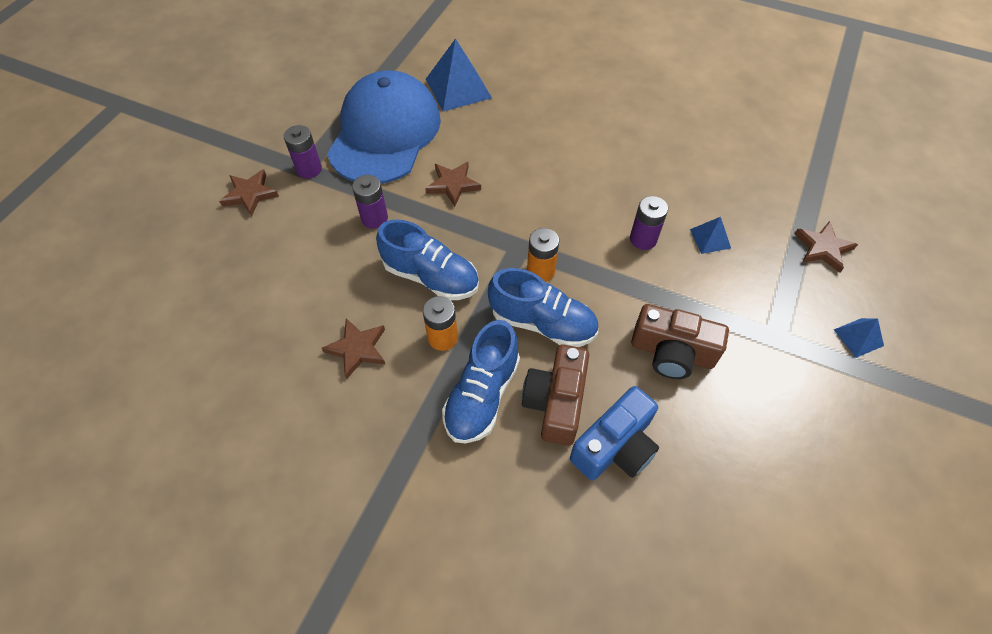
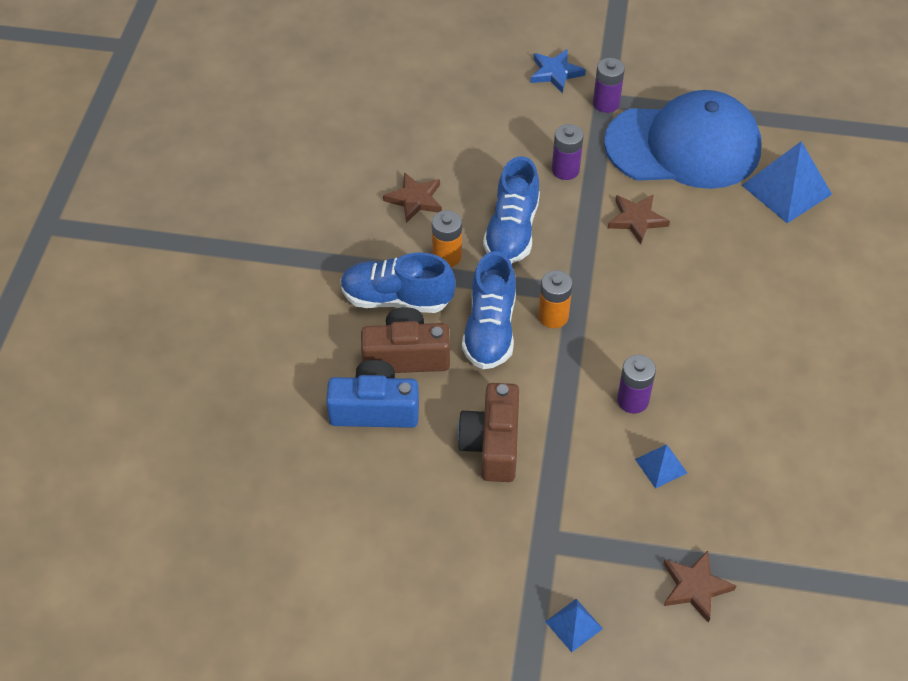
camera: 75 degrees right, 5 degrees down
(250, 194) = (555, 73): brown star -> blue star
(615, 446) = (374, 409): blue camera -> blue camera turned 150 degrees clockwise

